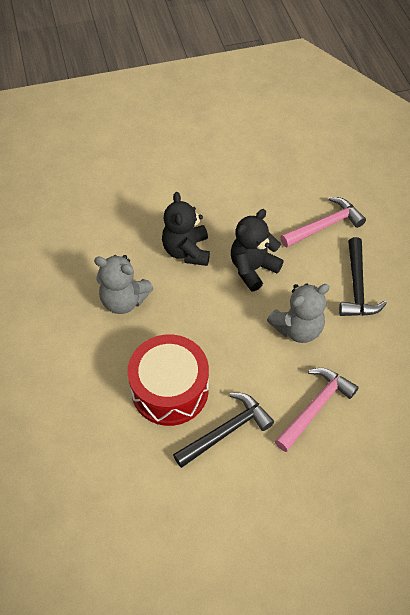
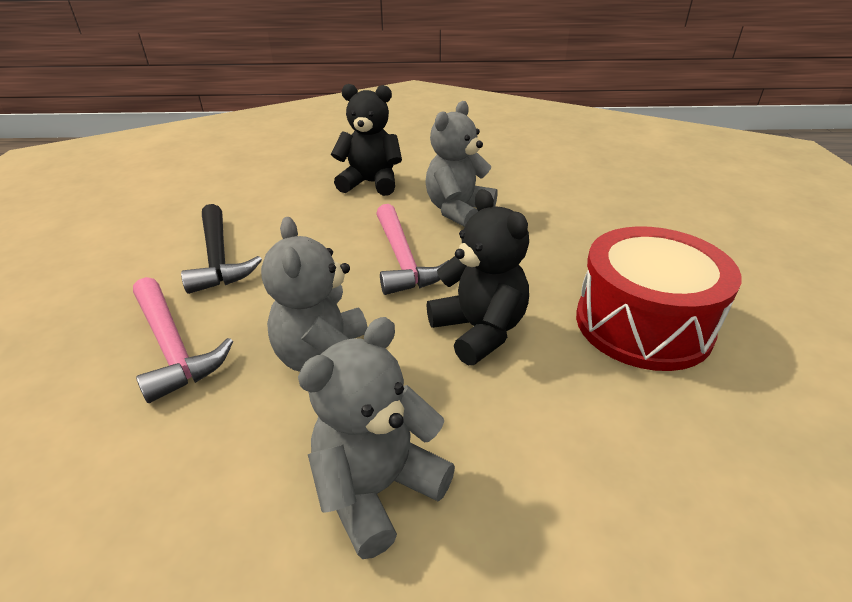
camera: 105 degrees right, 20 degrees down
(170, 389) = (309, 227): red drum -> red drum (643, 324)
(186, 251) = (533, 267): black teddy bear -> black teddy bear (371, 183)
(325, 225) = (582, 477): pink hammer -> pink hammer (403, 260)
(357, 287) = (377, 488): black hammer -> grey teddy bear

